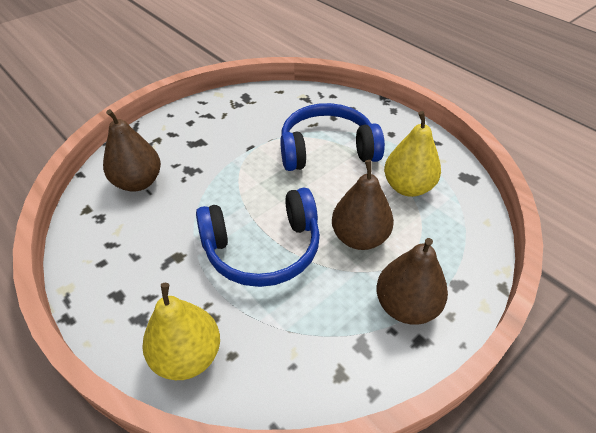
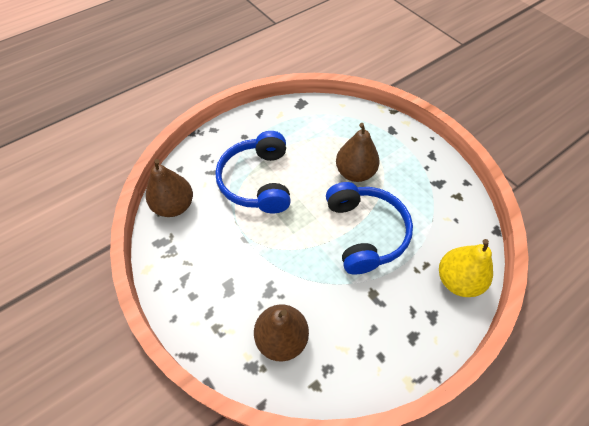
camera: 85 degrees left, 10 degrees up
(406, 306) = (409, 157): brown pear -> brown pear (174, 206)
(408, 187) = (307, 137): yellow pear -> none

